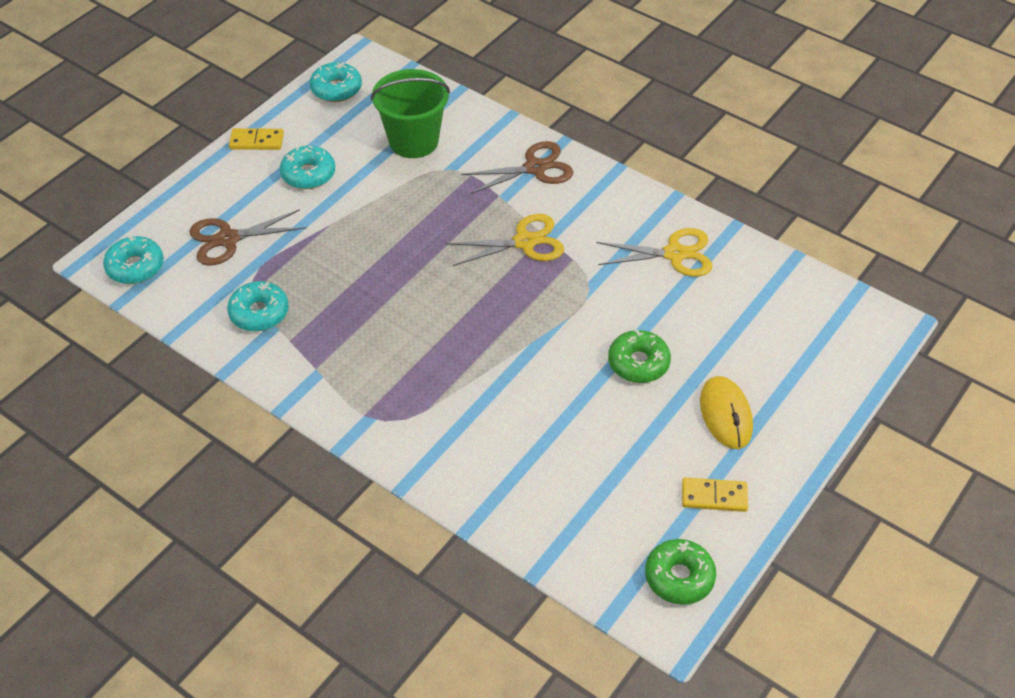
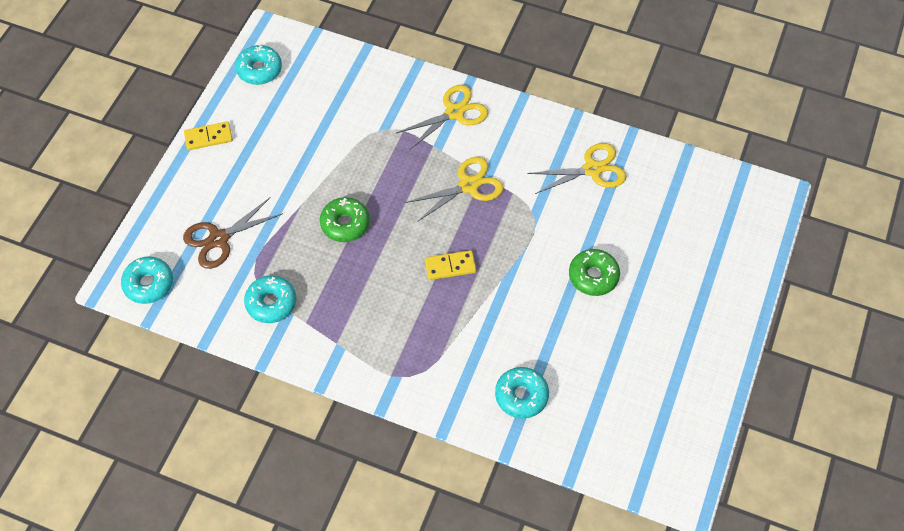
camera: 15 degrees left, 10 degrees up
(308, 174) = (265, 160): turquoise donut -> turquoise donut (521, 396)
(413, 141) = (344, 108): green bucket -> none
(535, 168) = (455, 112): brown scissors -> yellow scissors
(679, 577) = (678, 454): green donut -> green donut (345, 224)
(714, 496) = (685, 379): yellow domino -> yellow domino (450, 266)
(725, 415) = (673, 306): yellow mouse -> none

